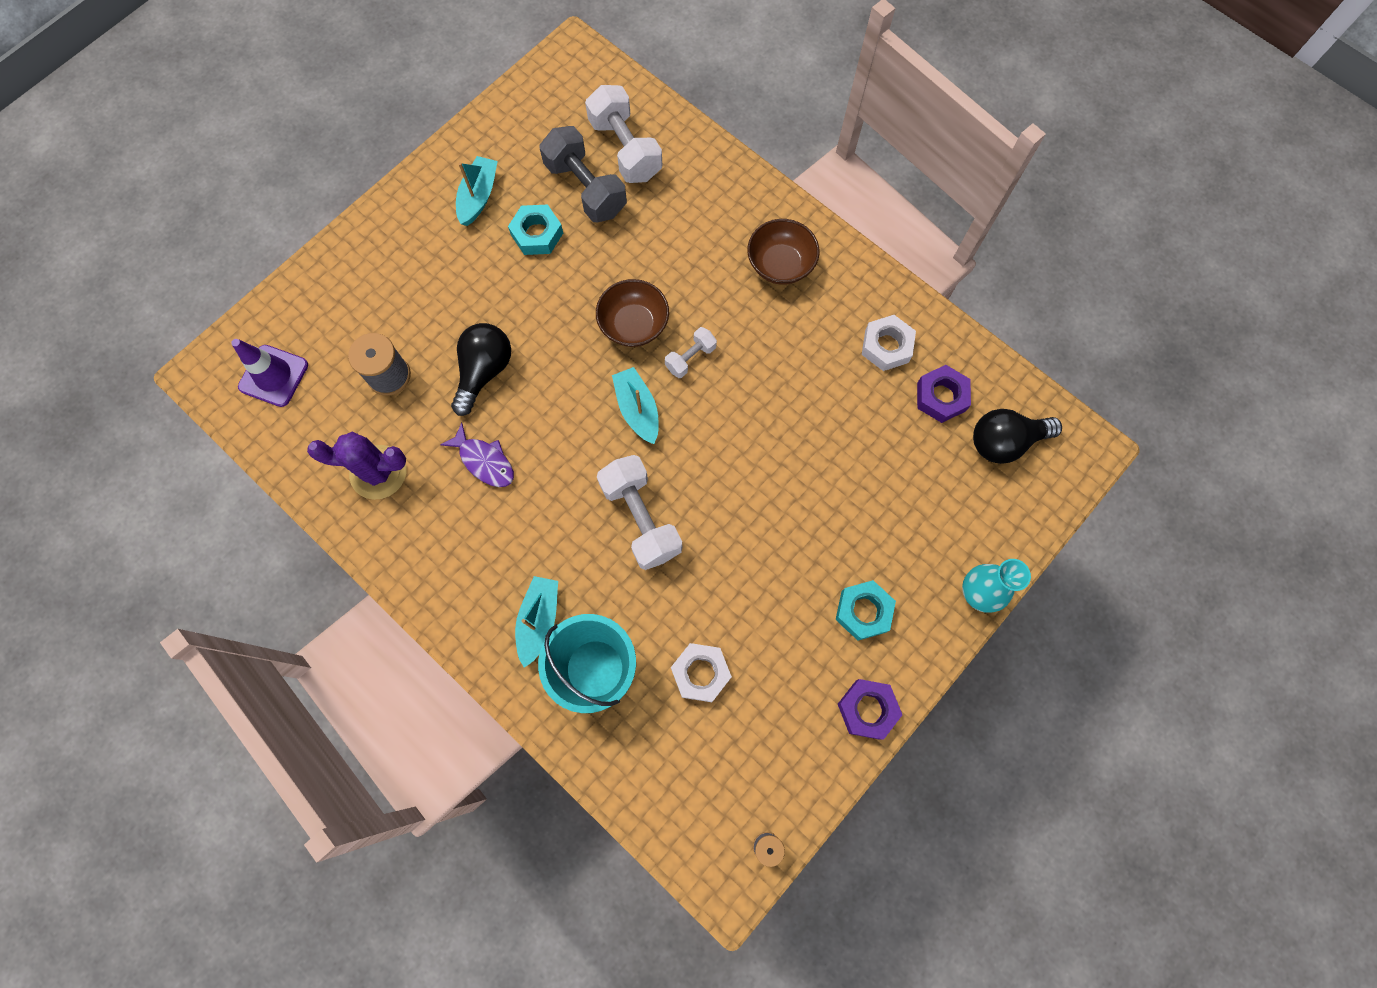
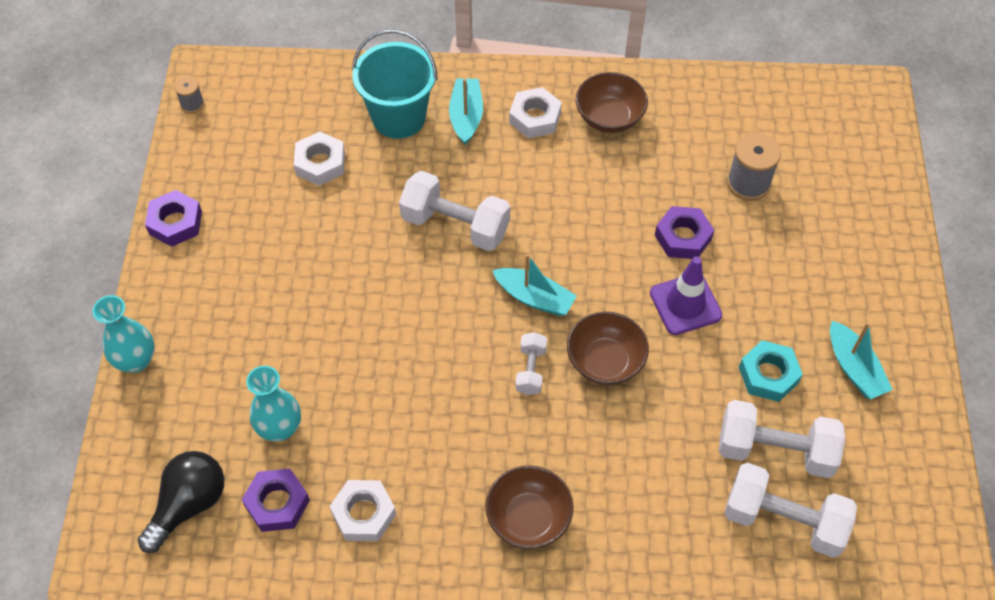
camera: 140 degrees right, 15 degrees down
(274, 376) = (827, 124): purple traffic cone -> purple traffic cone (685, 304)
(378, 472) = (678, 121): purple cactus -> none
(426, 521) = (609, 117): none -> brown bowl
(484, 371) = (683, 237): black light bulb -> purple nut
(484, 461) = (612, 180): purple fish -> none
(484, 571) = (535, 117): none -> white nut
(539, 621) = (466, 116): turquoise boat -> turquoise boat turned 150 degrees counterclockwise
(586, 188) = (775, 450): grey dumbbell -> white dumbbell
(863, 611) = (225, 283): turquoise nut -> none
(902, 451) = (280, 428): none -> turquoise vase

